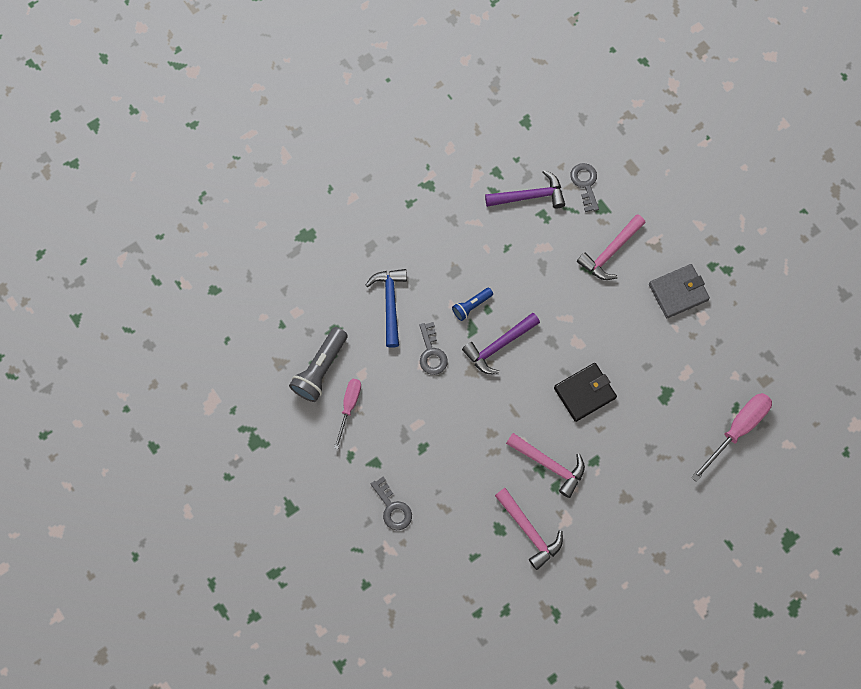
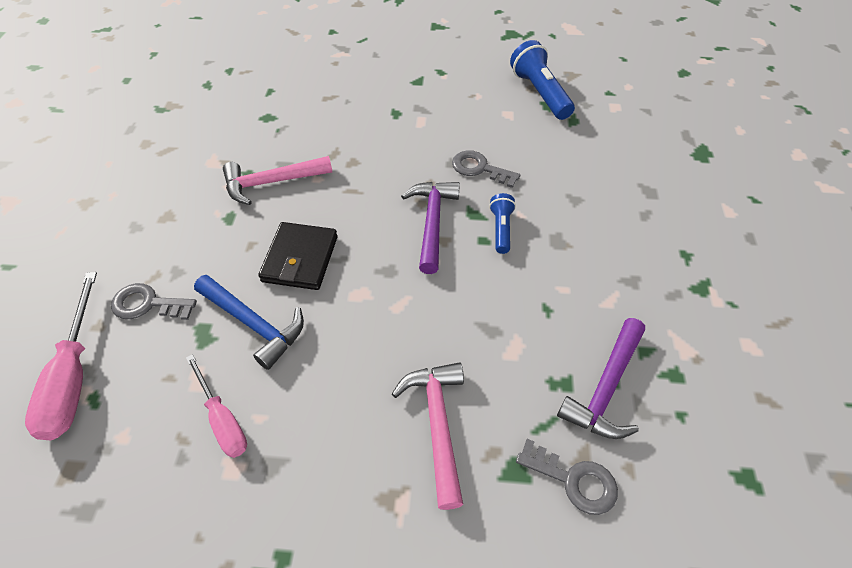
camera: 130 degrees right, 20 degrees down
(320, 369) = (539, 93): grey flashlight -> blue flashlight
(349, 406) = (485, 92): pink screwdriver -> pink screwdriver (223, 420)
(390, 303) = (565, 170): blue hammer -> blue hammer (253, 324)
(392, 508) = (368, 71): grey key -> grey key (147, 304)
(529, 531) = (240, 133): pink hammer -> none
(678, 292) = (297, 466): grey wallet -> none

